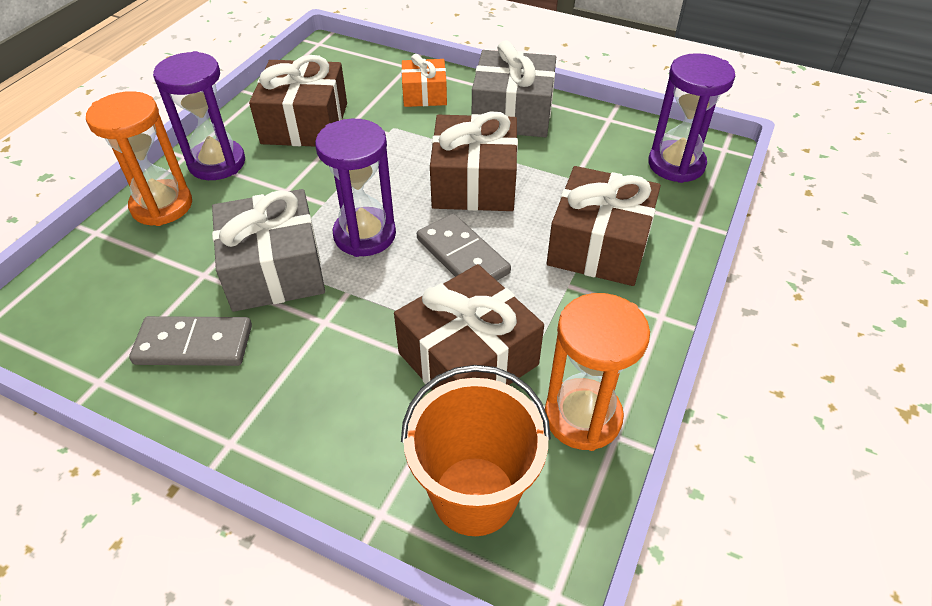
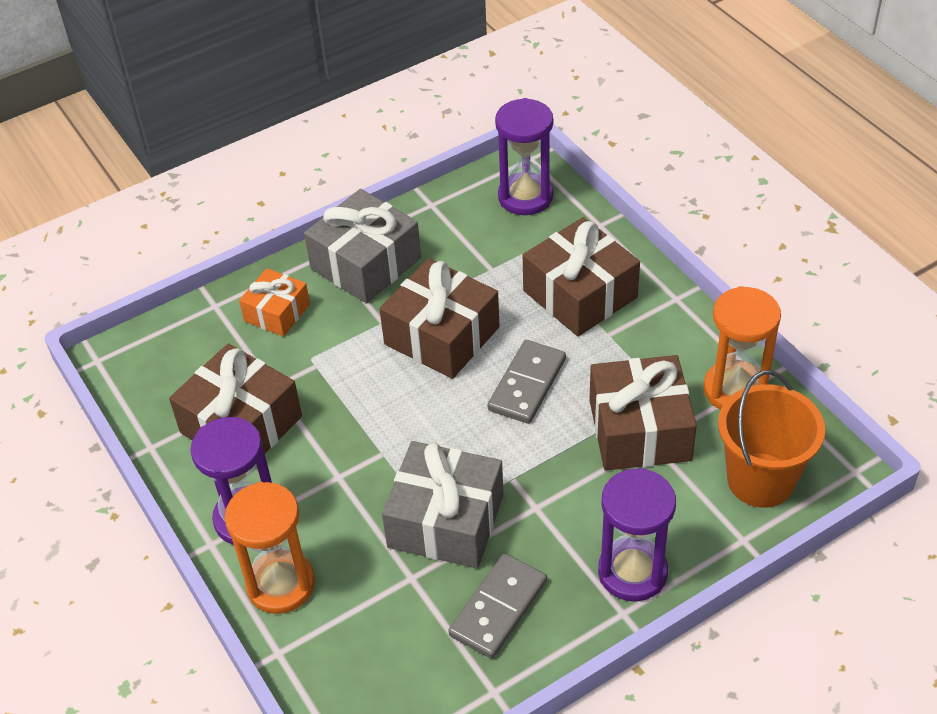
camera: 55 degrees left, 0 degrees up
(365, 235) = (450, 440): purple hourglass -> purple hourglass (632, 572)
(462, 256) = (527, 384): grey domino -> grey domino turned 60 degrees counterclockwise

